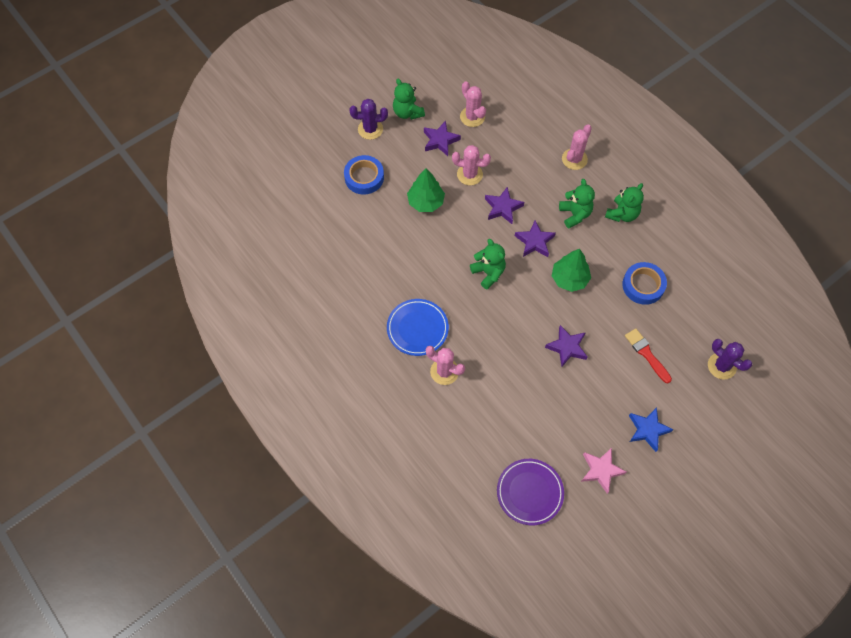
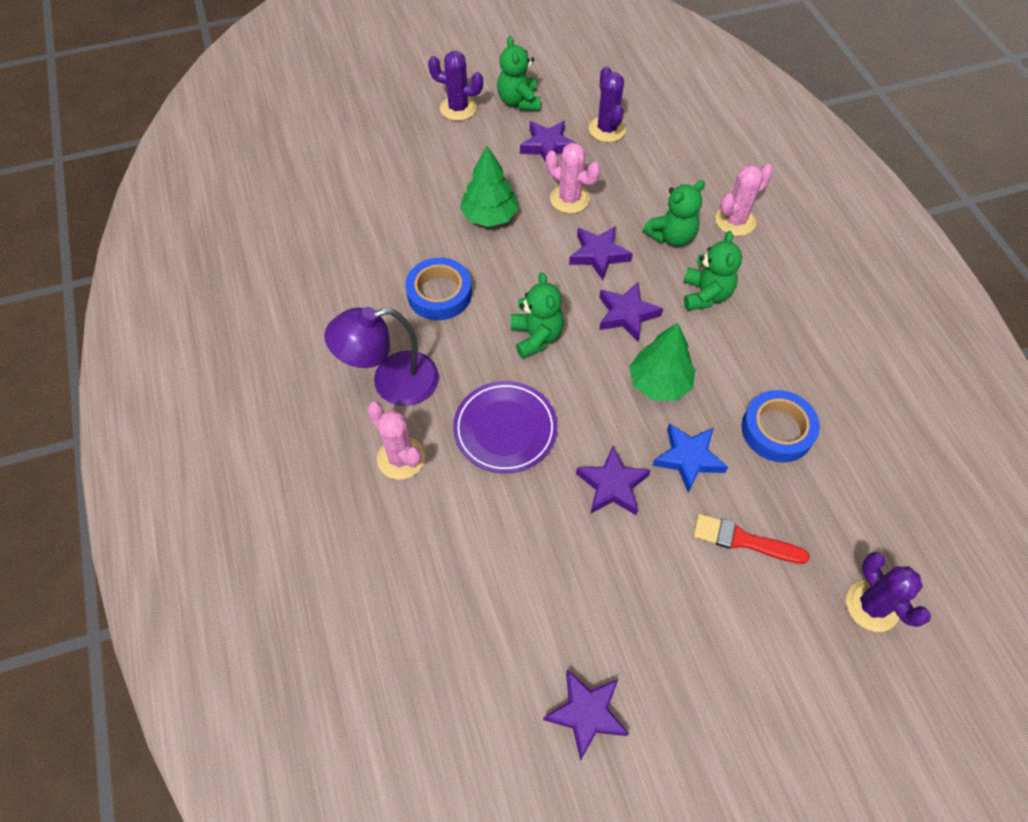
camera: 20 degrees right, 5 degrees down
(364, 177) = (419, 163): blue tape -> blue tape (439, 294)
(417, 328) = (392, 382): blue plate -> purple lamp
(472, 117) = (607, 129): pink cactus -> purple cactus
(529, 492) = (446, 706): purple plate -> purple plate (505, 429)
(601, 470) = (586, 713): pink star -> purple star
(622, 214) = (781, 315): green teddy bear -> green teddy bear (671, 236)
(646, 354) = (743, 540): red brush -> red brush turned 60 degrees counterclockwise
(648, 430) = (698, 671): blue star -> blue star (688, 458)

